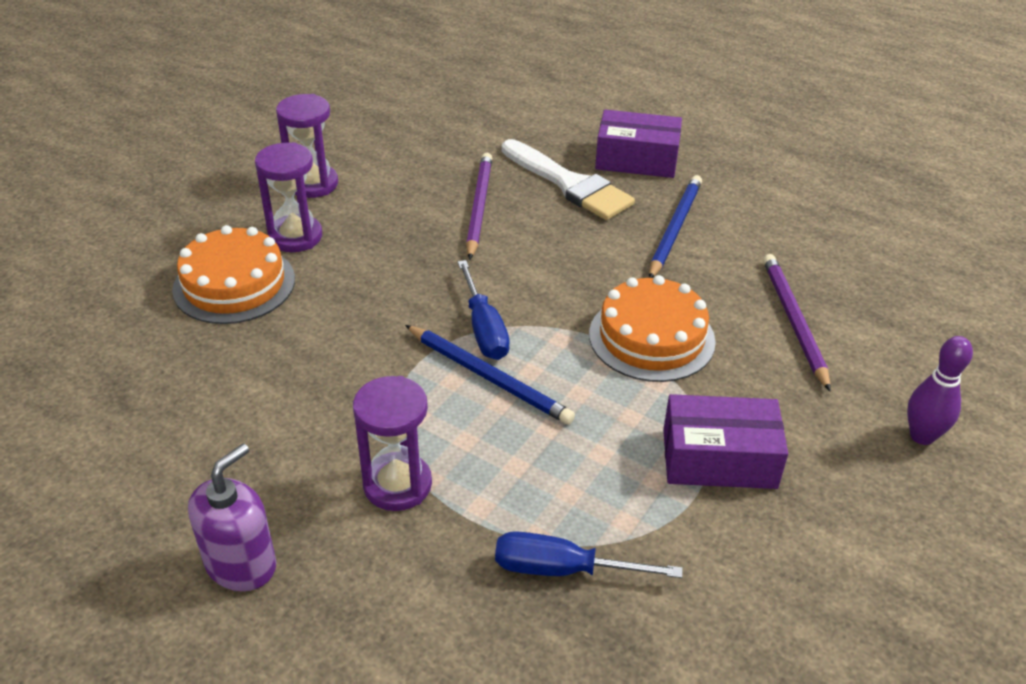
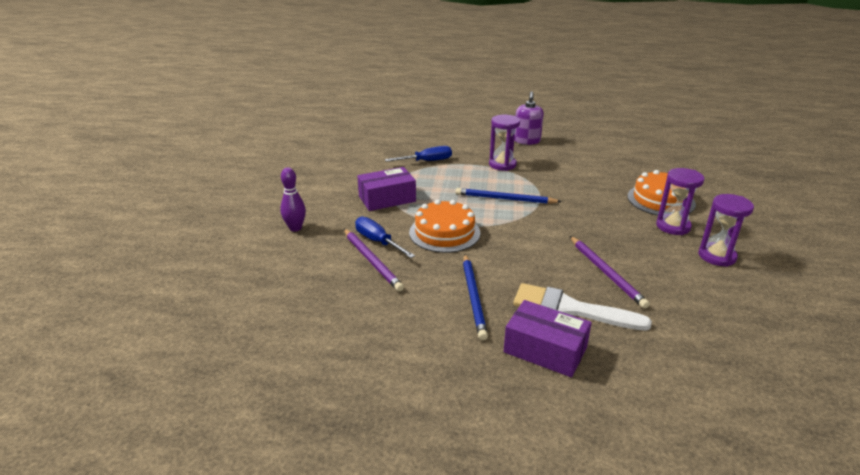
camera: 155 degrees right, 10 degrees down
(484, 329) = (527, 214): blue screwdriver -> blue screwdriver (378, 241)
(636, 159) = (545, 350): purple box -> purple box turned 45 degrees clockwise

